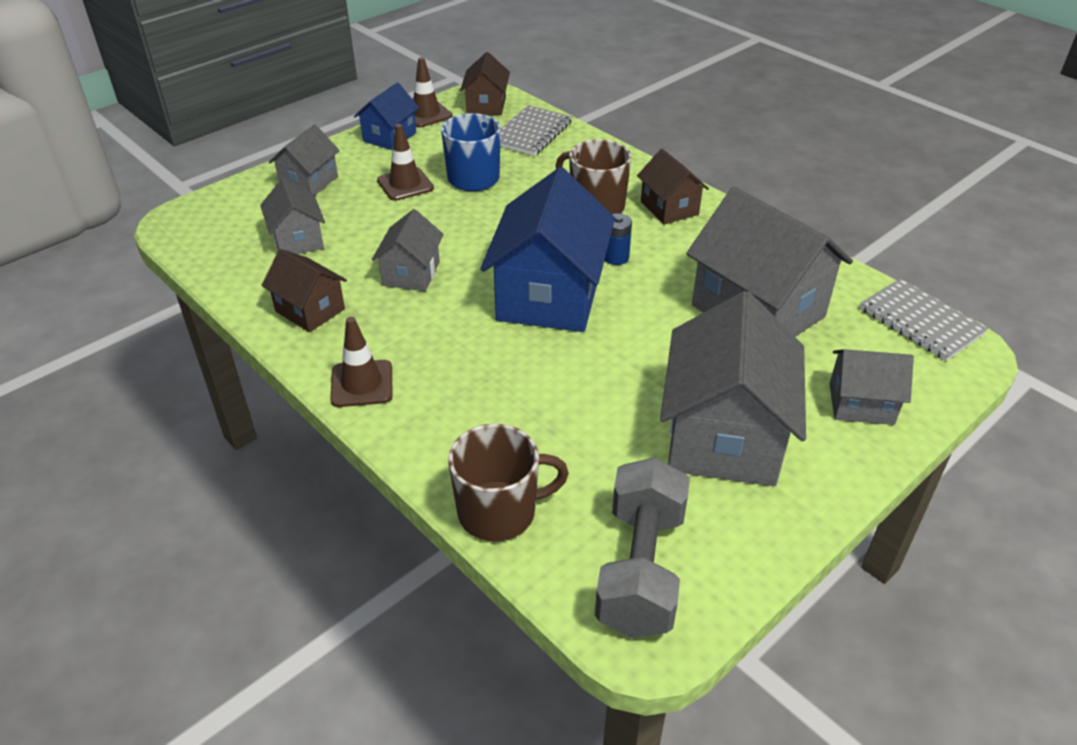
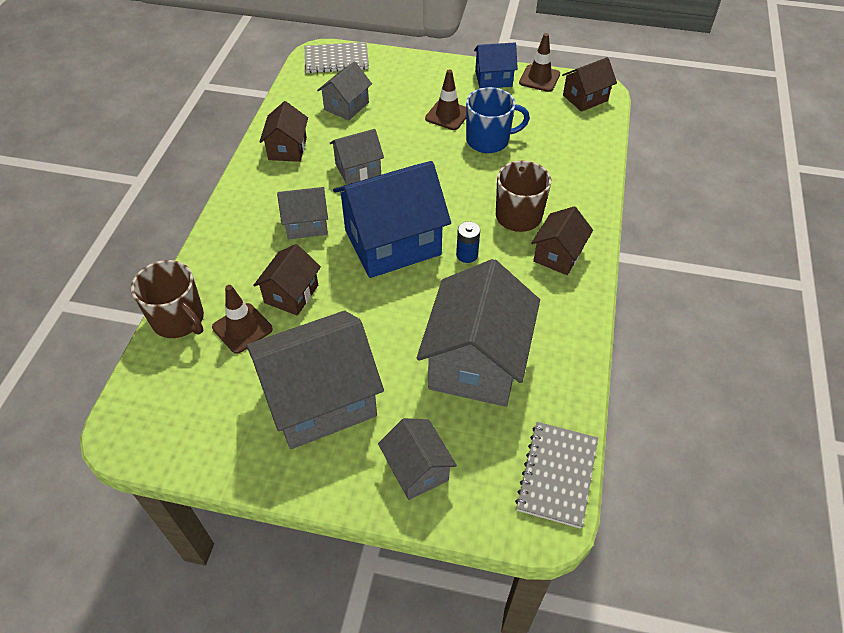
camera: 55 degrees right, 10 degrees up
(309, 182) = (407, 76): grey house -> grey house (306, 224)
(362, 384) = (242, 205): brown traffic cone -> brown traffic cone (242, 328)
(531, 133) = (575, 137): grey notebook -> grey notebook (336, 60)
(550, 399) = (291, 294): none -> brown house
(640, 569) = (173, 408): grey dumbbell -> none

